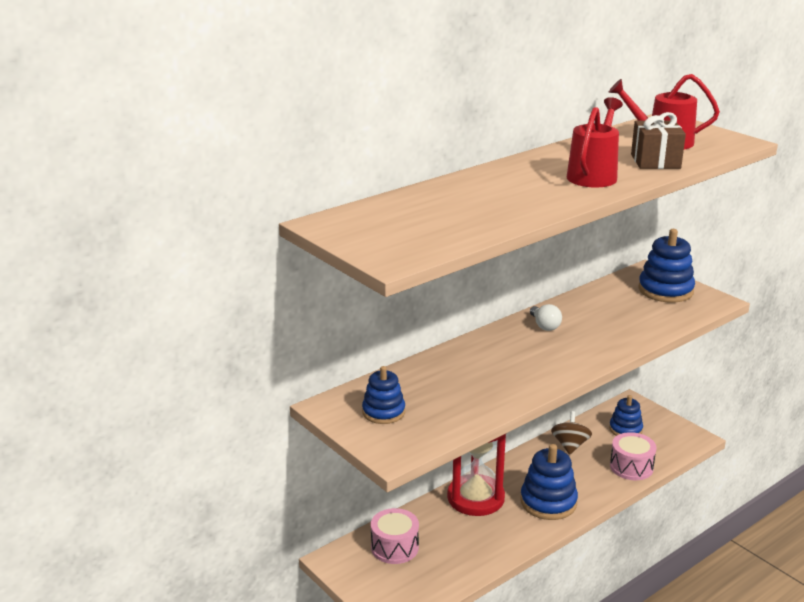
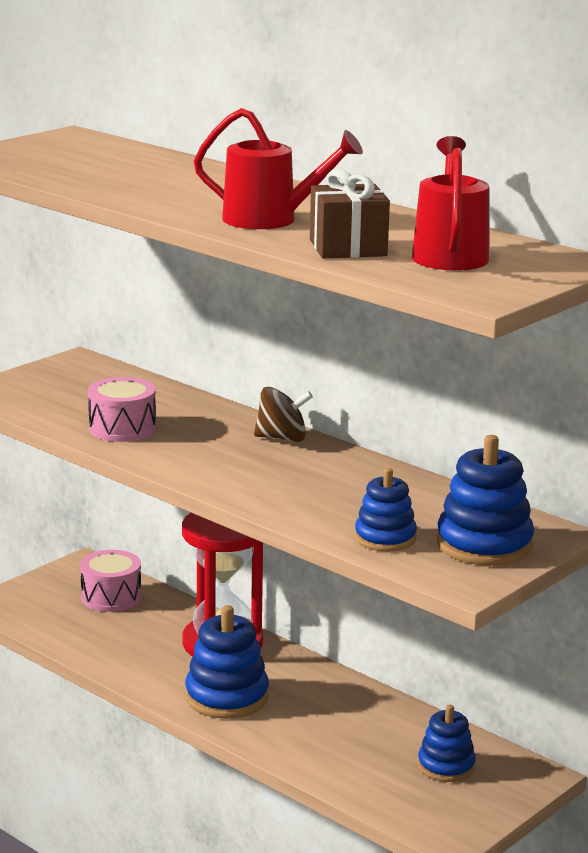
camera: 80 degrees right, 5 degrees down
(383, 412) = (69, 383): blue stacking toy -> blue stacking toy (385, 538)
(544, 326) = (315, 459): white light bulb -> none
(570, 445) = (377, 715): brown spinning top -> brown spinning top (282, 438)
(631, 467) = (337, 768): pink drum -> pink drum (122, 428)

